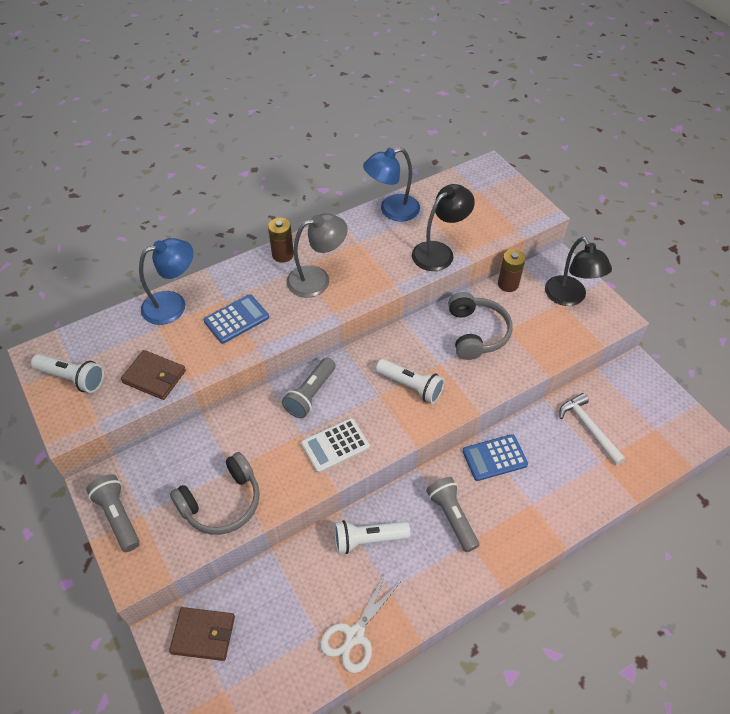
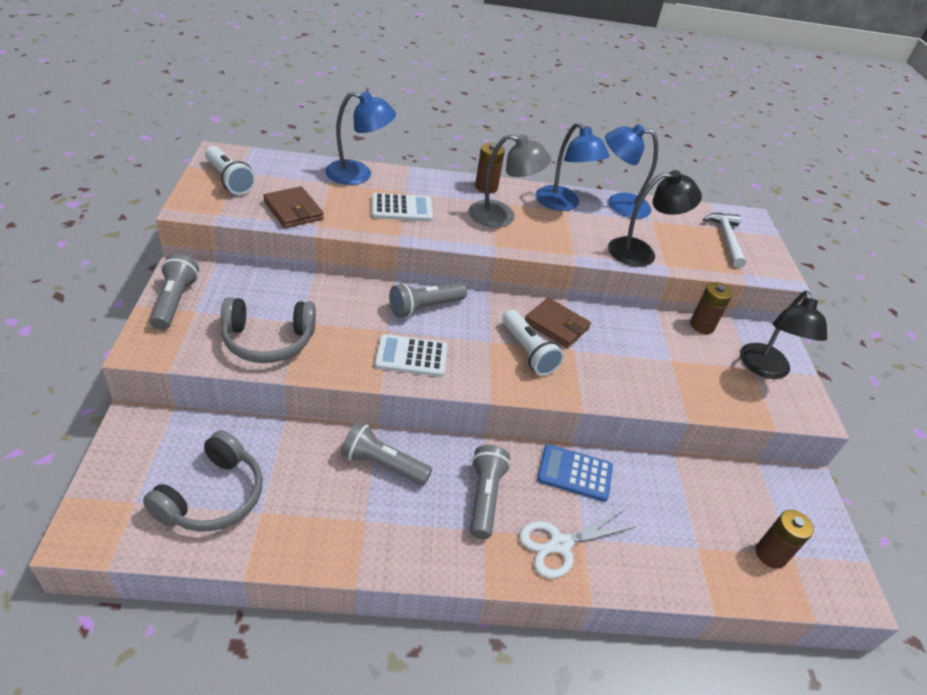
camera: 25 degrees right, 10 degrees down
(203, 635) = (163, 446): brown wallet -> brown wallet (556, 325)
(236, 319) = (402, 208): blue calculator -> white calculator
(352, 236) = (563, 204): none -> blue lamp
(354, 635) = (295, 537): white scissors -> white scissors (560, 544)
(368, 540) = (382, 465): white flashlight -> grey flashlight
(476, 333) = (634, 346): grey headphones -> grey headphones (213, 496)
(588, 428) = (706, 508): white hammer -> white hammer (726, 239)
(643, 437) = (770, 554): none -> brown battery

